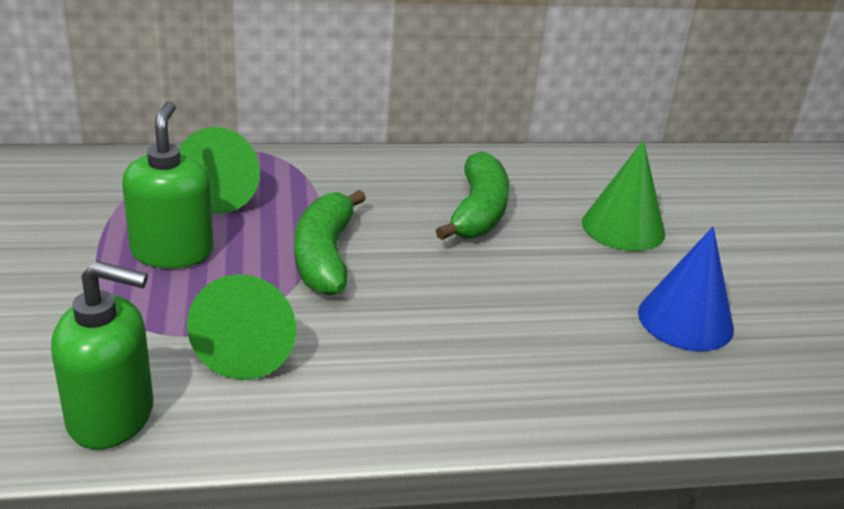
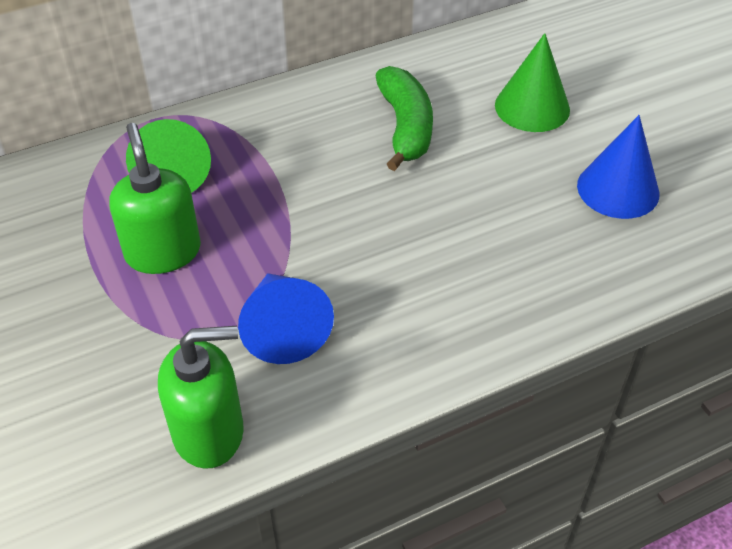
camera: 15 degrees left, 15 degrees up
(248, 347) = (283, 328): green cone -> blue cone
(324, 256) = (298, 215): green banana -> none

